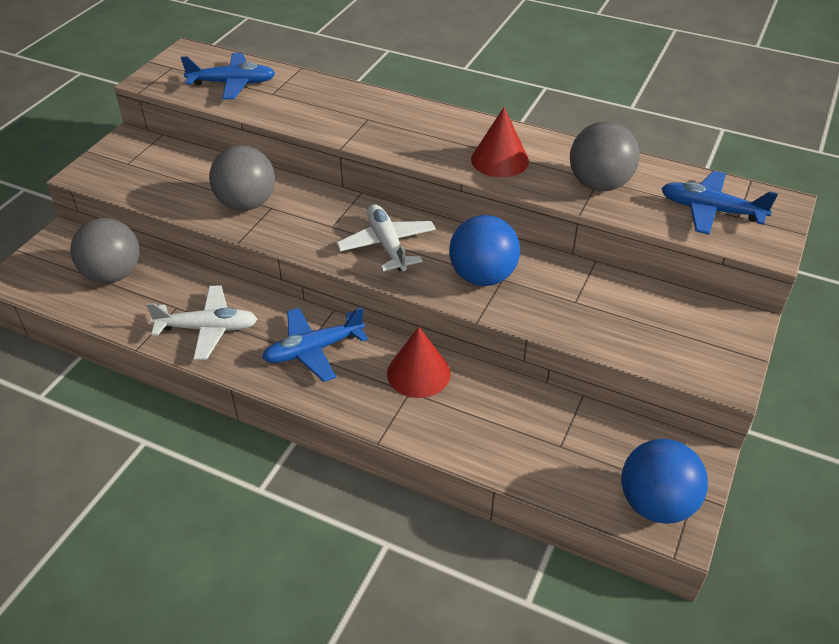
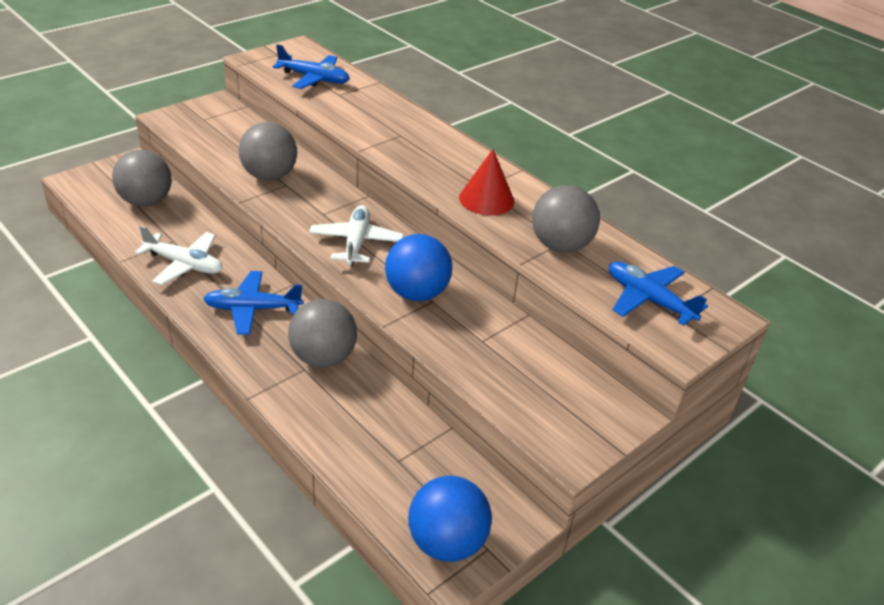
camera: 20 degrees right, 5 degrees down
(418, 373) = (323, 357): red cone -> grey ball

